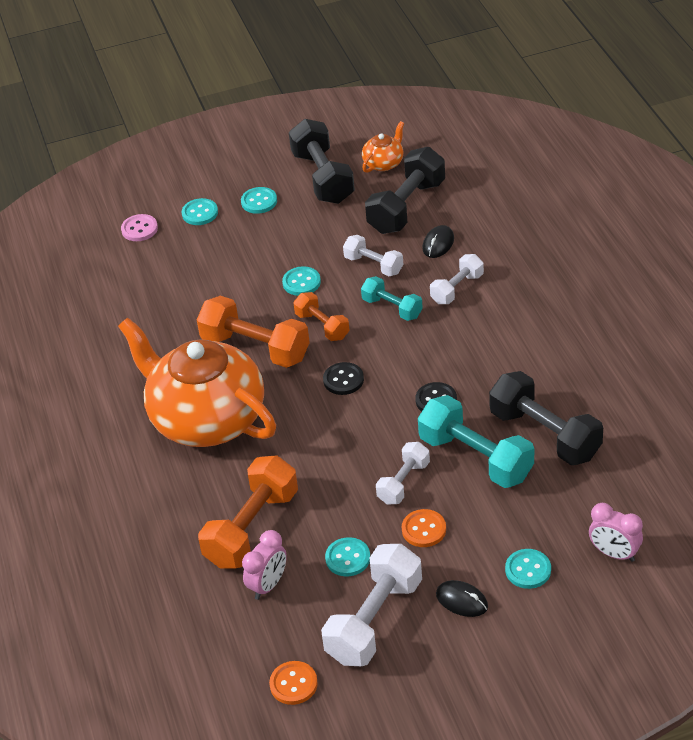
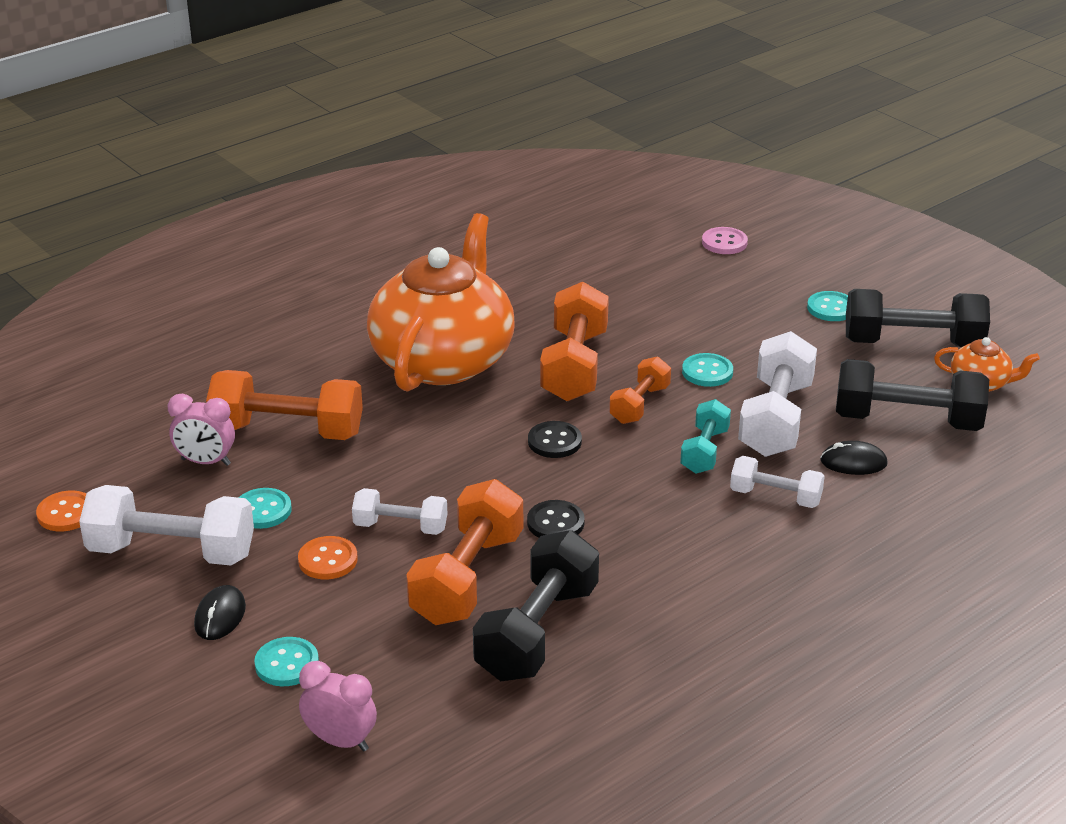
camera: 65 degrees right, 10 degrees down
(200, 213) = (780, 274): turquoise button -> none
(323, 177) = (912, 343): black dumbbell -> black dumbbell turned 45 degrees clockwise
(373, 265) = (775, 419): white dumbbell -> white dumbbell, size x1.73
(476, 458) = (467, 578): turquoise dumbbell -> orange dumbbell
(614, 553) = (340, 741): pink clock -> pink clock turned 105 degrees clockwise

